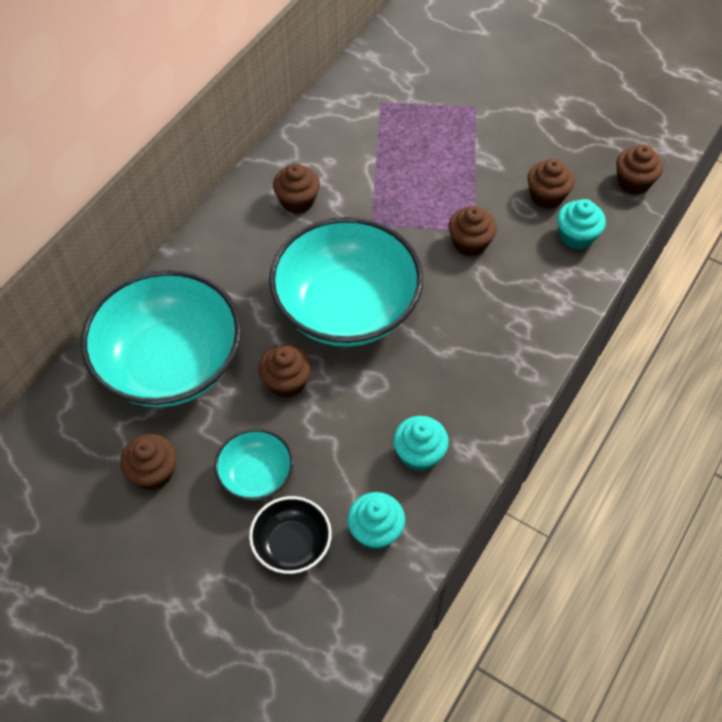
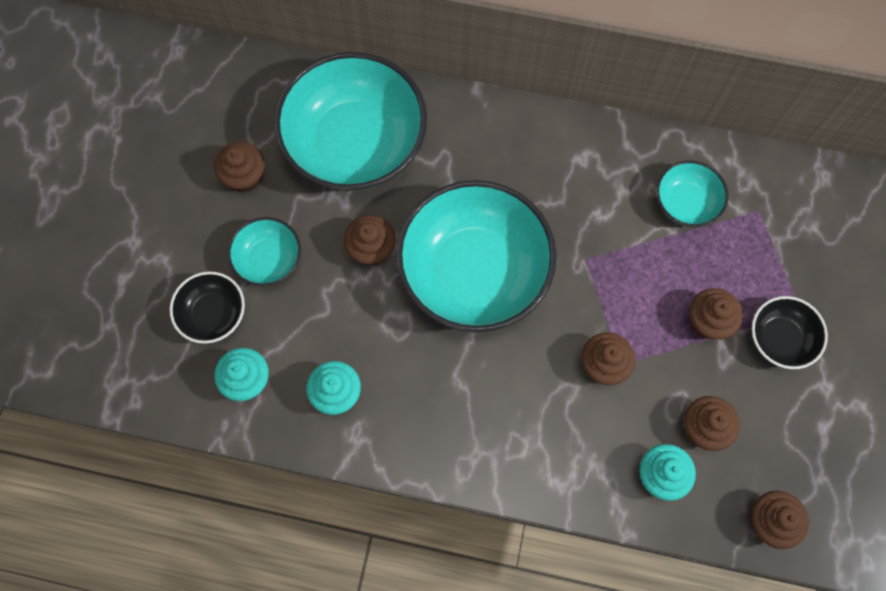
camera: 70 degrees right, 15 degrees up
(297, 201) = (585, 179): brown cupcake -> brown cupcake (707, 321)
(352, 143) = (685, 203): none -> turquoise bowl
(491, 126) = (780, 338): none -> black bowl

